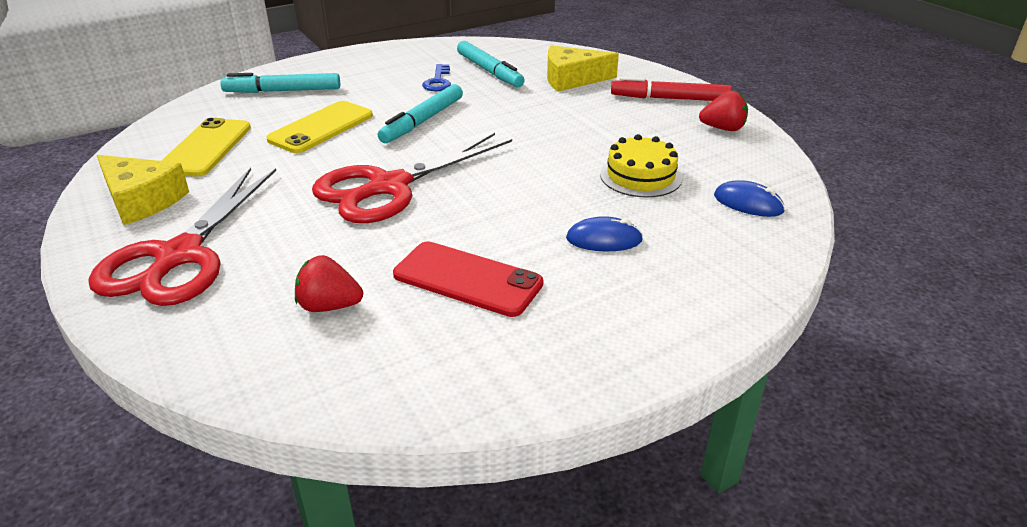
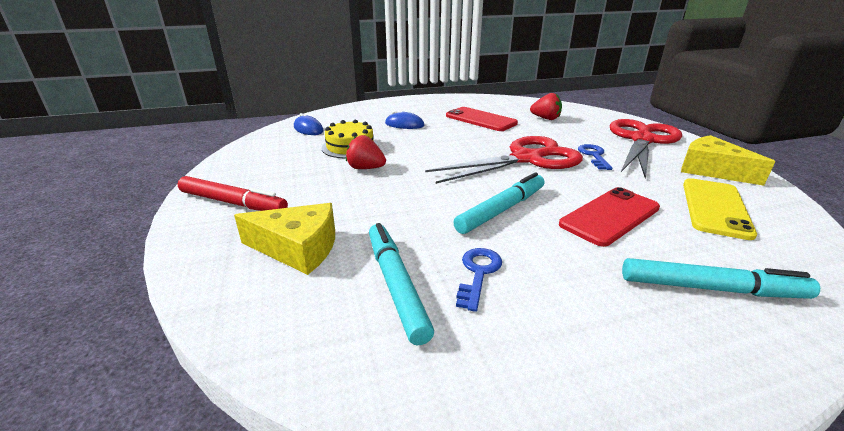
camera: 165 degrees left, 5 degrees down
(289, 206) = (594, 156): none -> blue key
(321, 127) = (610, 216): yellow phone -> red phone
(723, 129) = (241, 169): red strawberry -> red strawberry (365, 168)

